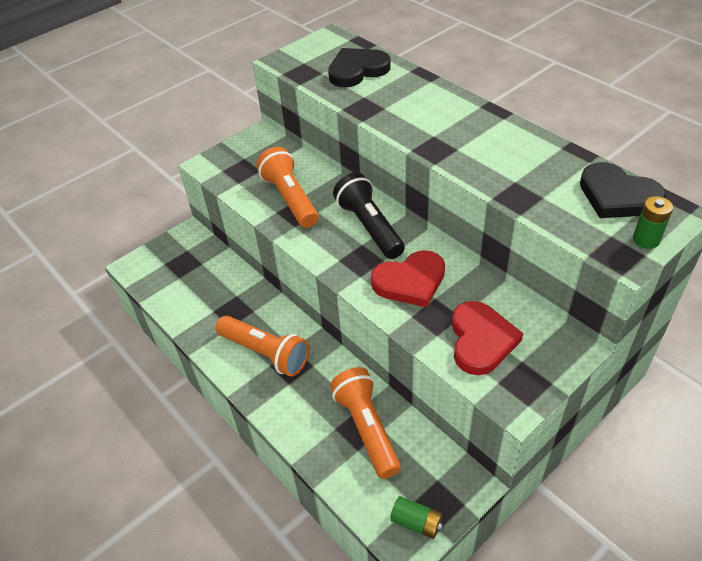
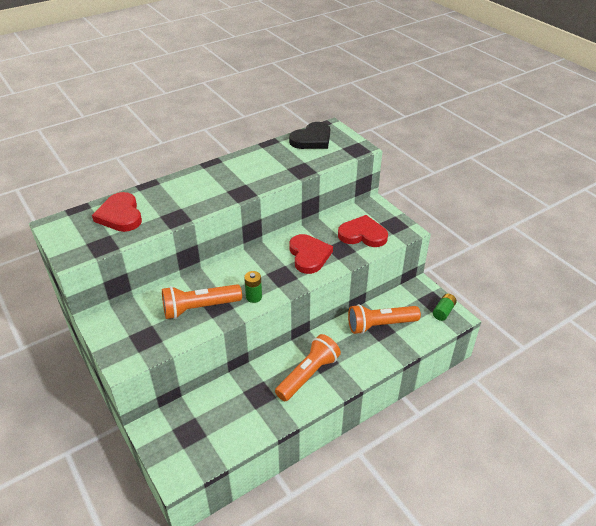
camera: 85 degrees left, 5 degrees down
(357, 70) = (120, 215): black heart -> red heart
(369, 227) = (250, 267): black flashlight -> none
(646, 240) = (348, 139): green battery -> green battery (254, 297)

